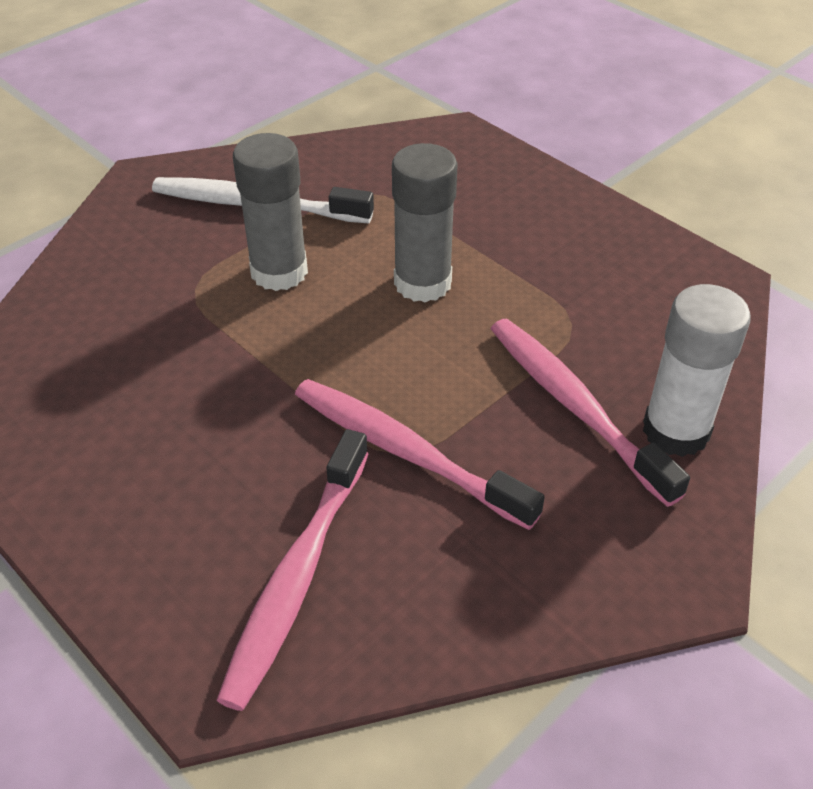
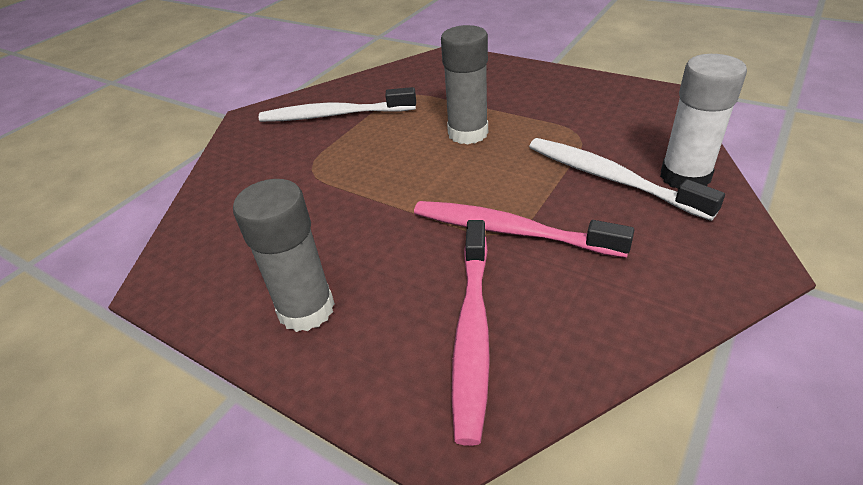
camera: 10 degrees left, 5 degrees down
(279, 272) = (367, 147): grey glue stick -> grey glue stick (306, 309)
(575, 406) = (610, 178): pink toothbrush -> white toothbrush

